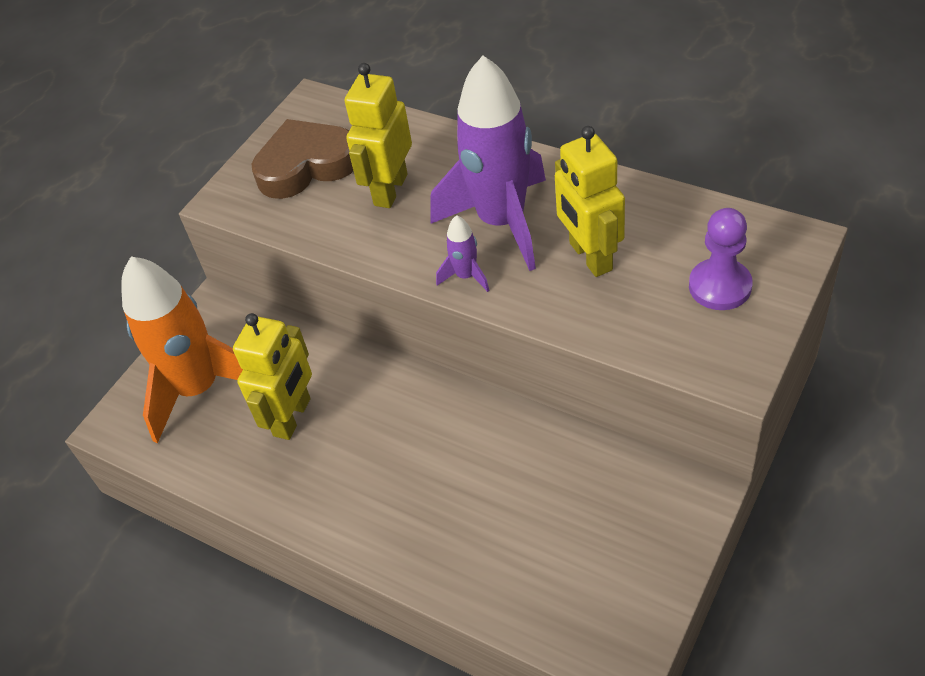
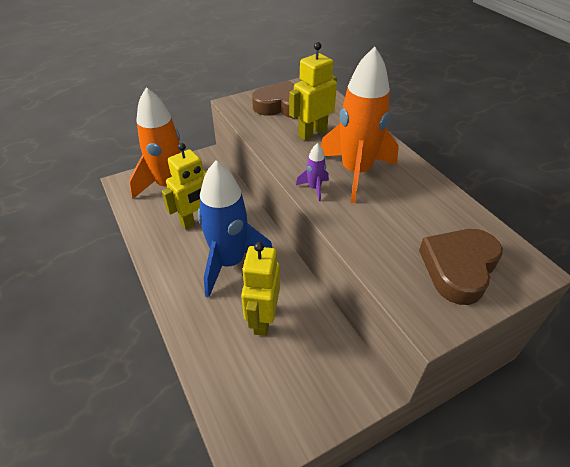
camera: 25 degrees right, 5 degrees down
(398, 449) = (229, 263): none -> blue rocket
(502, 222) = (356, 173): purple rocket -> orange rocket
(590, 257) = (390, 212): yellow robot -> yellow robot (262, 319)
(720, 286) = (458, 268): purple pawn -> brown heart

